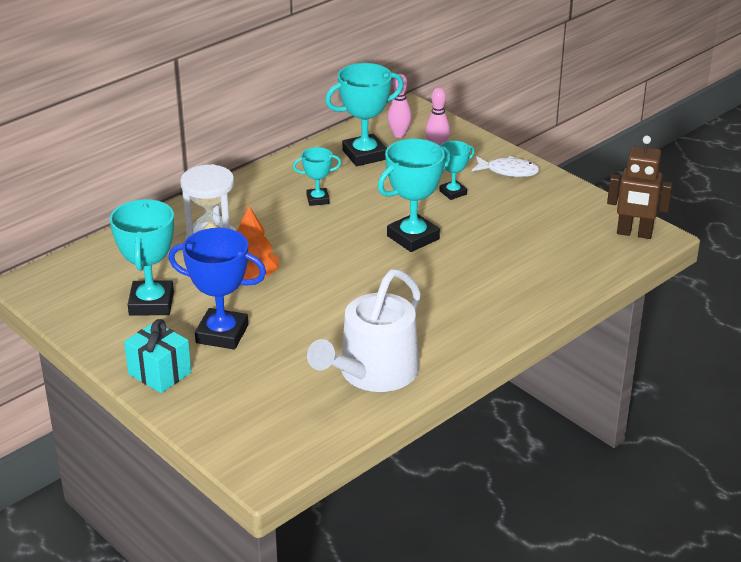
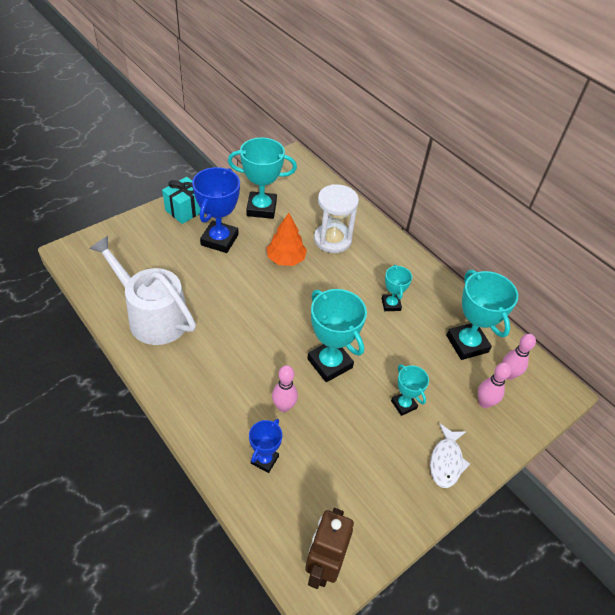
camera: 90 degrees right, 15 degrees up
(478, 264) = (284, 406): none -> pink bowling pin
(544, 271) = (264, 460): none -> blue trophy

